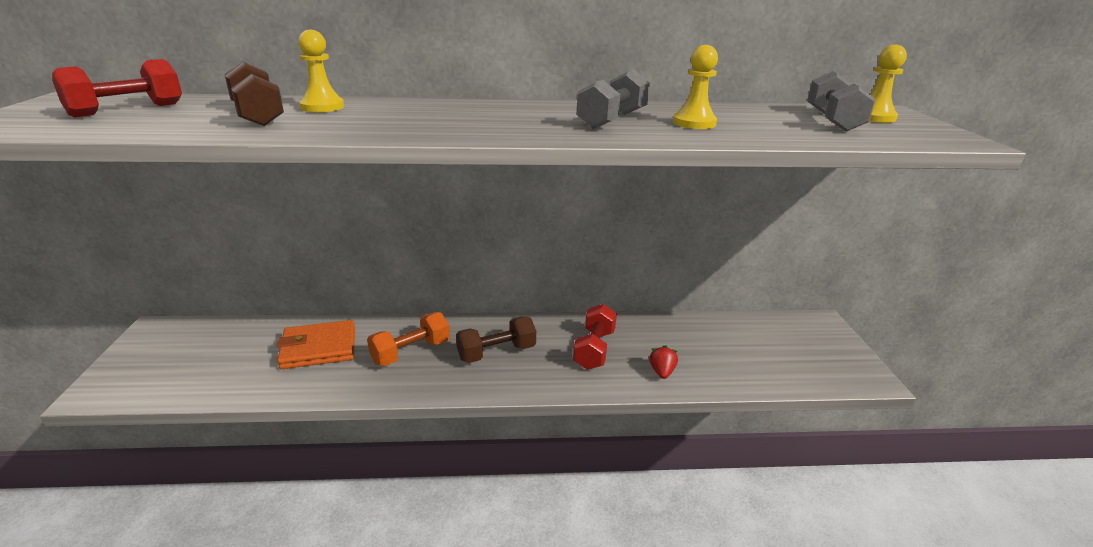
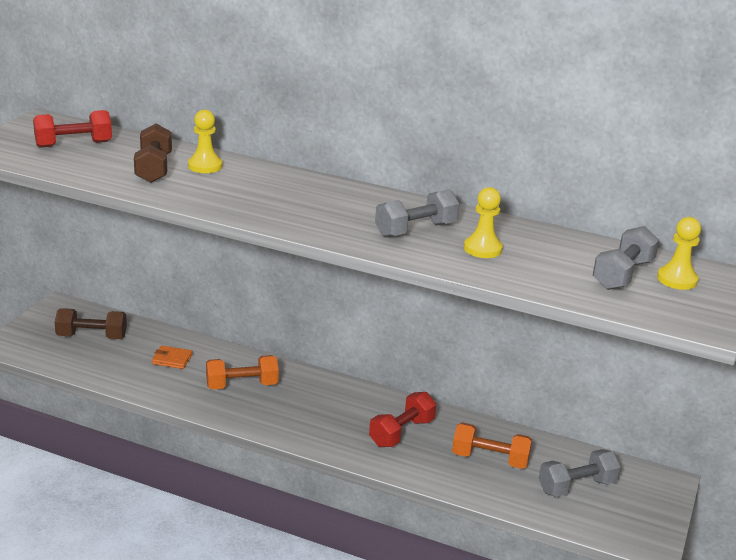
camera: 25 degrees right, 0 degrees up
(319, 348) = (172, 359): orange wallet -> orange wallet, size x0.54
(496, 353) = (312, 408): brown dumbbell -> brown dumbbell (92, 336)
(662, 372) = (446, 471): red strawberry -> none
(685, 348) = (490, 459): none -> orange dumbbell
(770, 348) = (576, 486): none -> grey dumbbell

